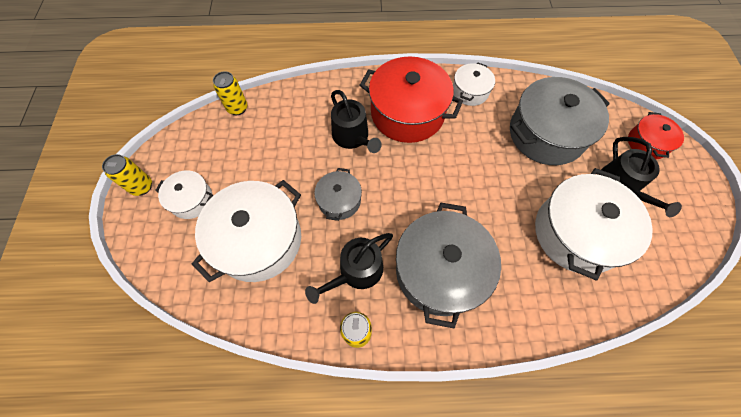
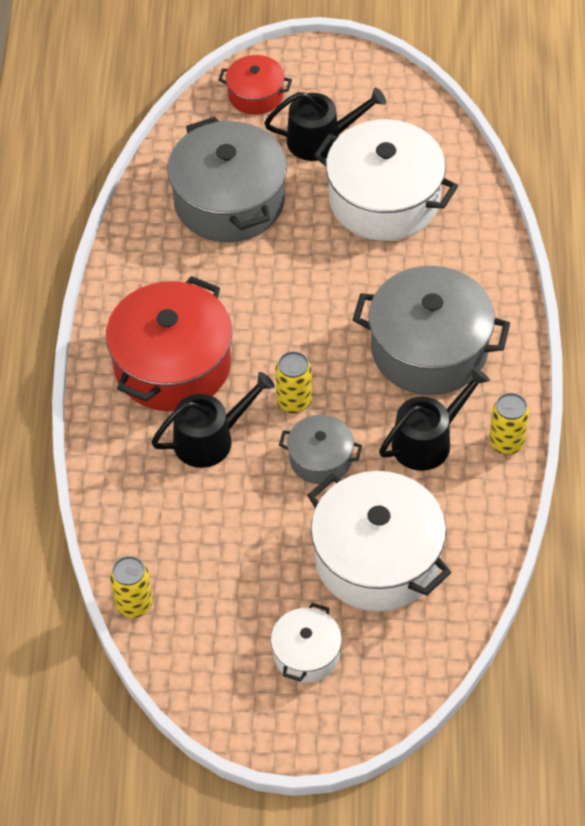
camera: 85 degrees left, 10 degrees down
(142, 187) = (277, 729): yellow can -> yellow can (294, 401)
(356, 271) = (427, 441): black watering can -> black watering can turned 90 degrees counterclockwise
(470, 91) = (139, 280): white pot -> none

